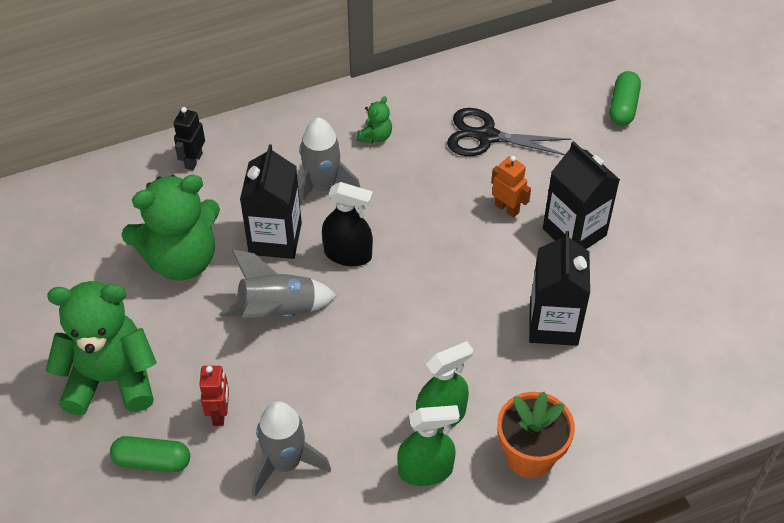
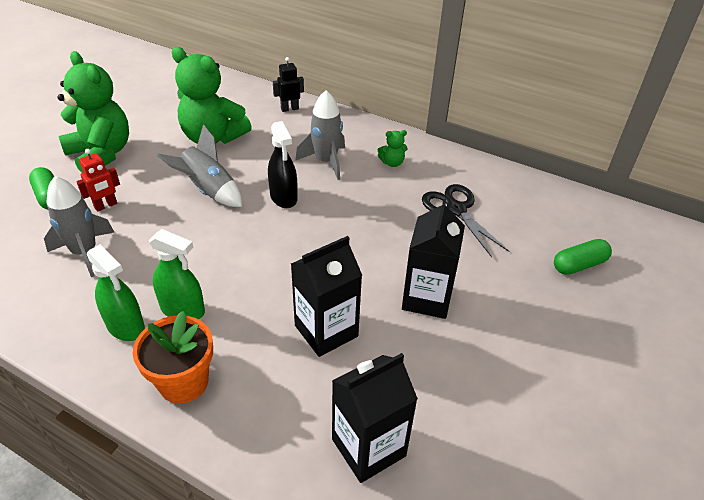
camera: 50 degrees right, 10 degrees down
(275, 238) = (264, 163): black carton -> black carton (368, 447)
(507, 208) = (406, 251): orange robot -> none

